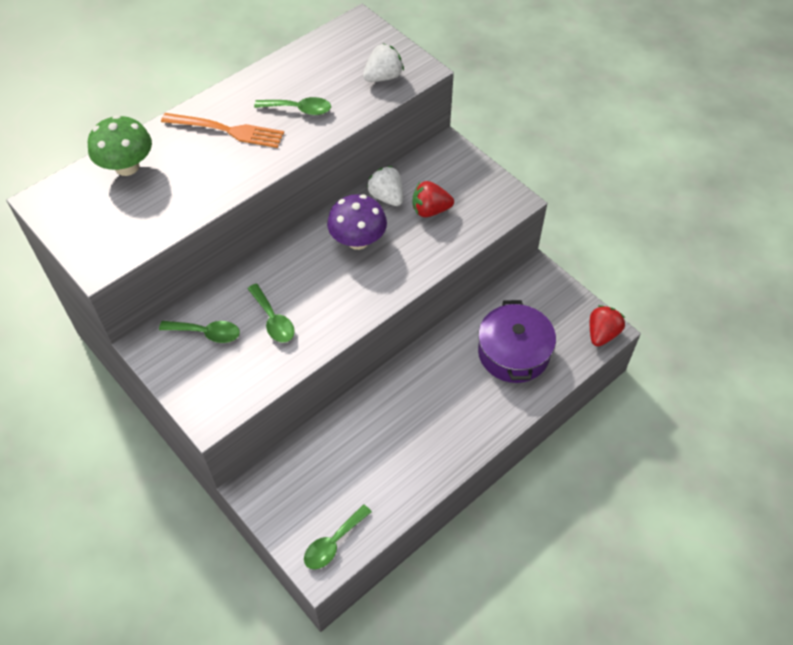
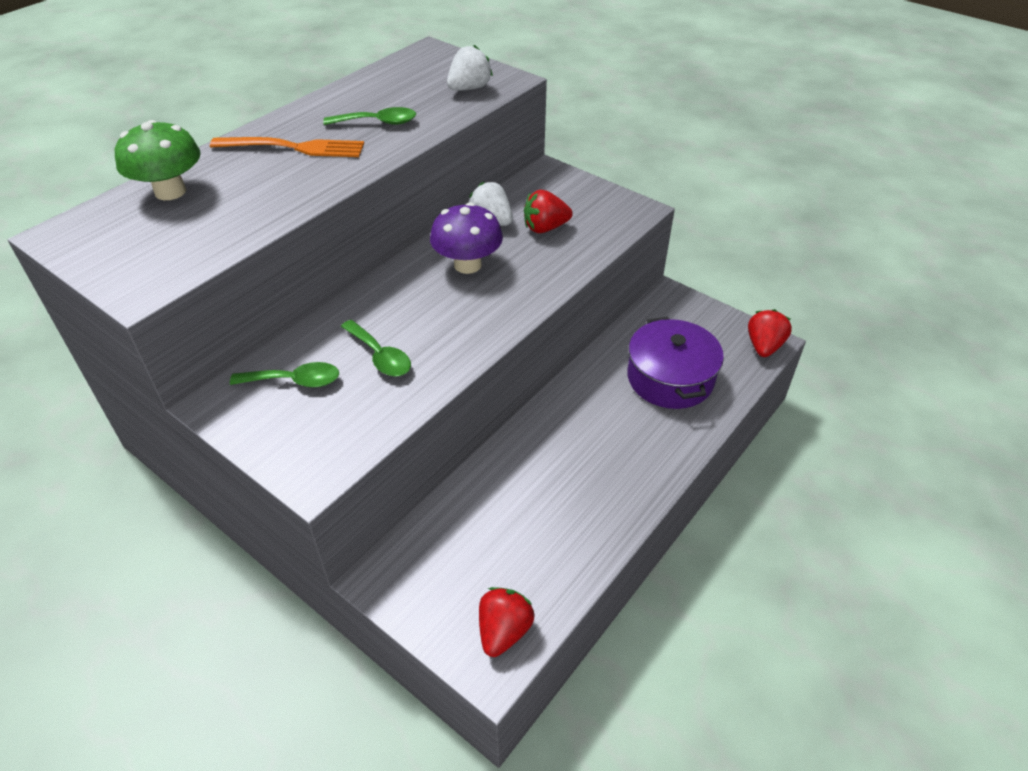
camera: 10 degrees left, 10 degrees down
(333, 543) = (504, 631): green spoon -> red strawberry

